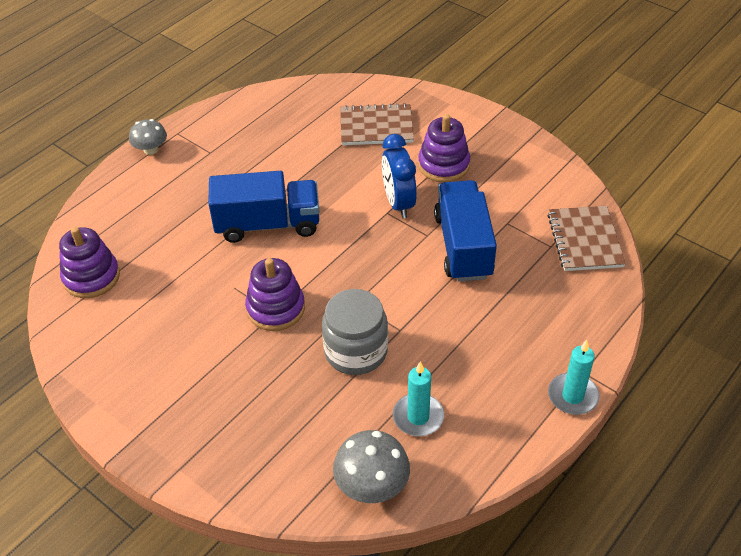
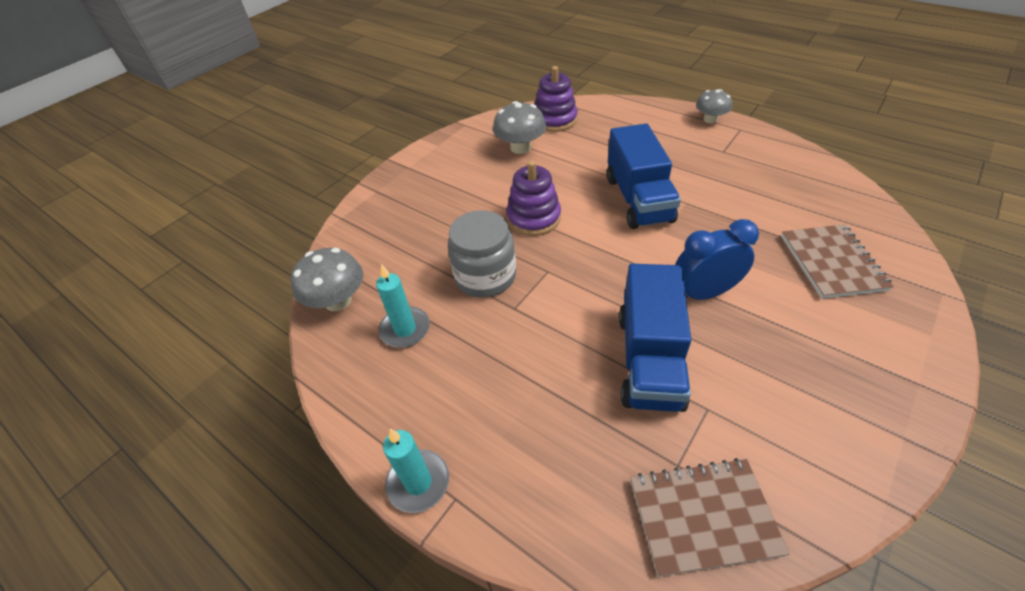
camera: 90 degrees right, 0 degrees up
(139, 314) = (520, 148): none -> grey mushroom
(443, 165) = (793, 333): purple stacking toy -> none
(463, 246) = (649, 359): blue truck -> blue truck turned 105 degrees clockwise

